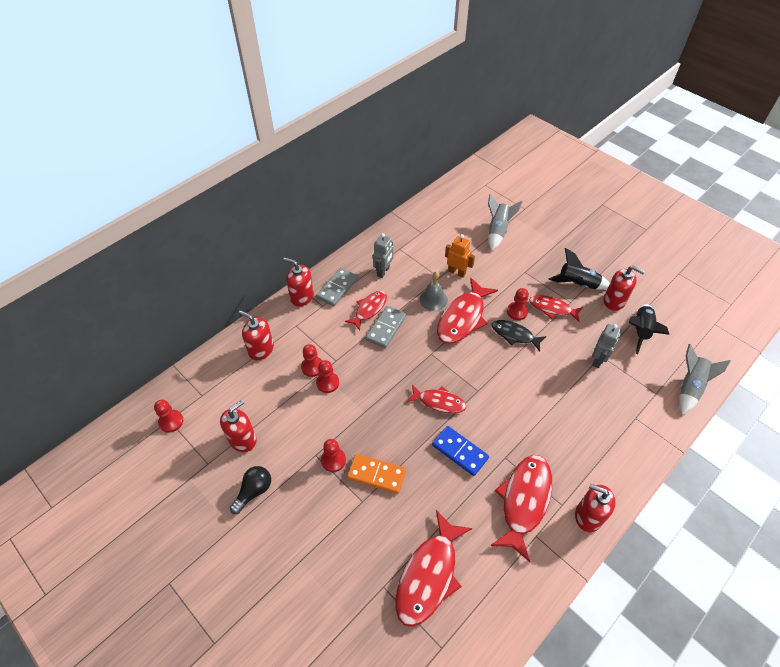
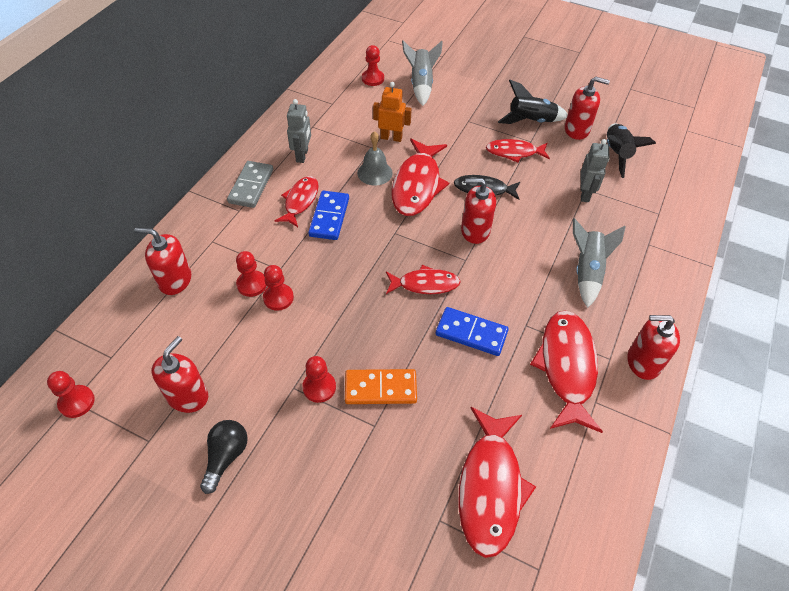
camera: 20 degrees left, 0 degrees up
(302, 297) = (208, 206): red soap dispenser -> red soap dispenser (475, 231)
(386, 328) = (329, 217): grey domino -> blue domino
(517, 311) = (476, 164): red pawn -> red pawn (373, 79)
(690, 387) = (690, 198): grey rocket -> grey rocket (587, 272)

